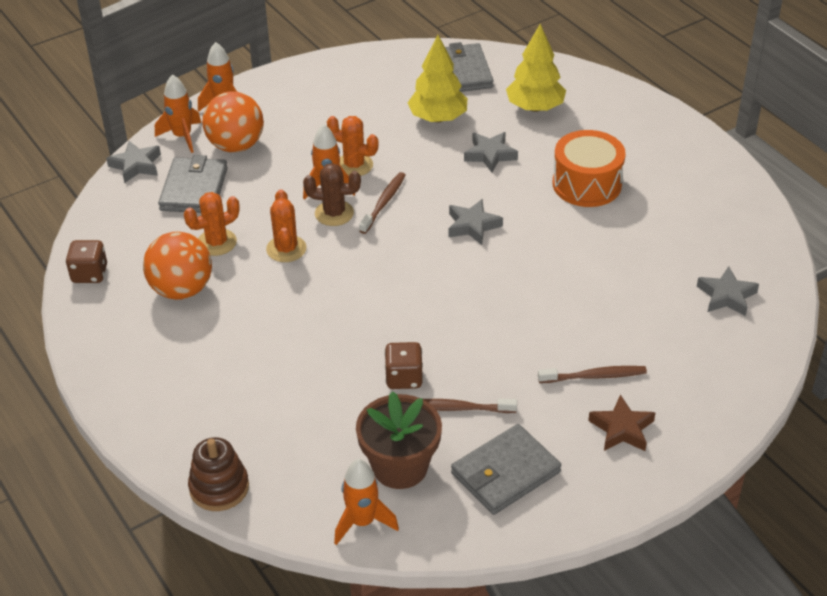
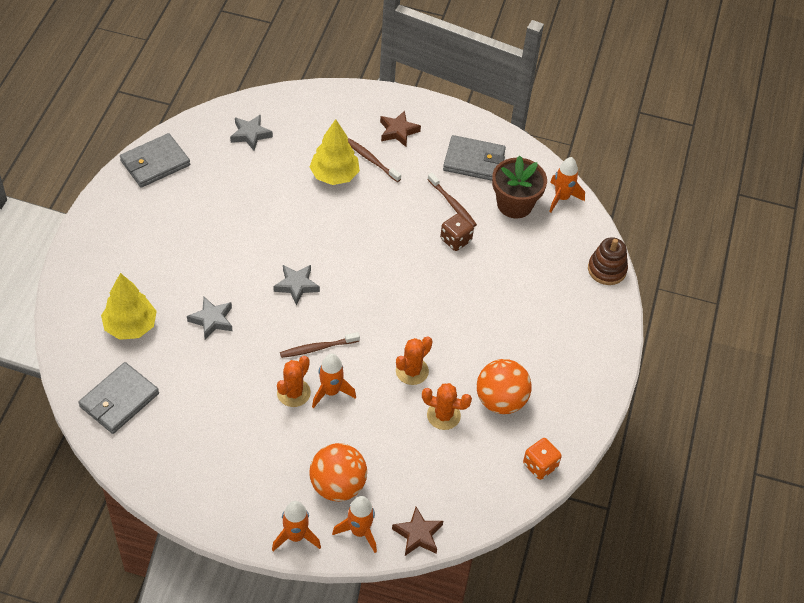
camera: 135 degrees left, 10 degrees up
(89, 274) = (540, 465): brown dice -> orange dice
(136, 165) = (418, 535): grey star -> brown star
(194, 189) = (407, 473): grey wallet -> grey wallet (155, 163)
(334, 213) = (354, 369): brown cactus -> none
(354, 165) = (293, 393): orange cactus -> orange cactus turned 45 degrees clockwise
(438, 118) = (193, 378): yellow tree -> yellow tree (334, 175)
(586, 184) = (199, 249): orange drum -> none

